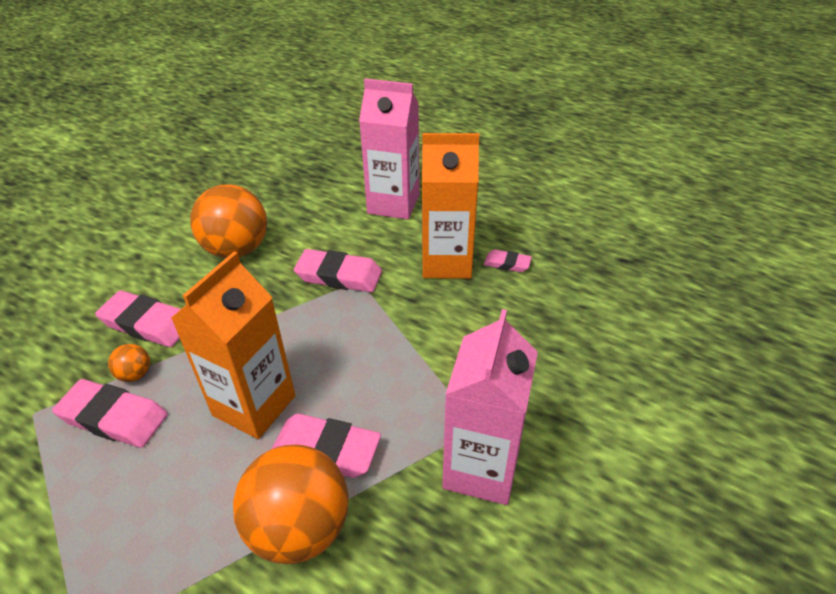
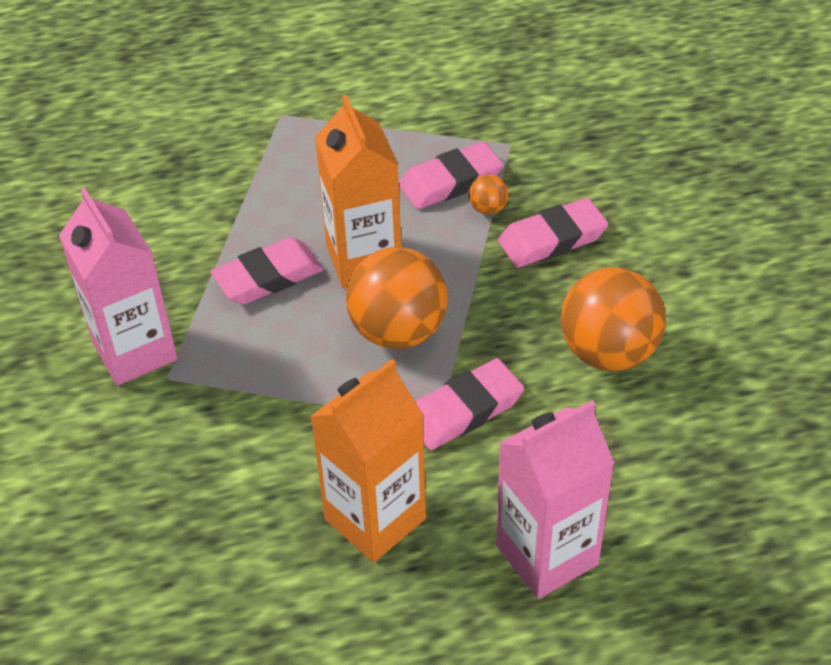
camera: 135 degrees right, 5 degrees up
(299, 528) = (227, 230): orange ball -> orange ball (398, 331)
(507, 264) = (305, 575): pink eraser -> none

